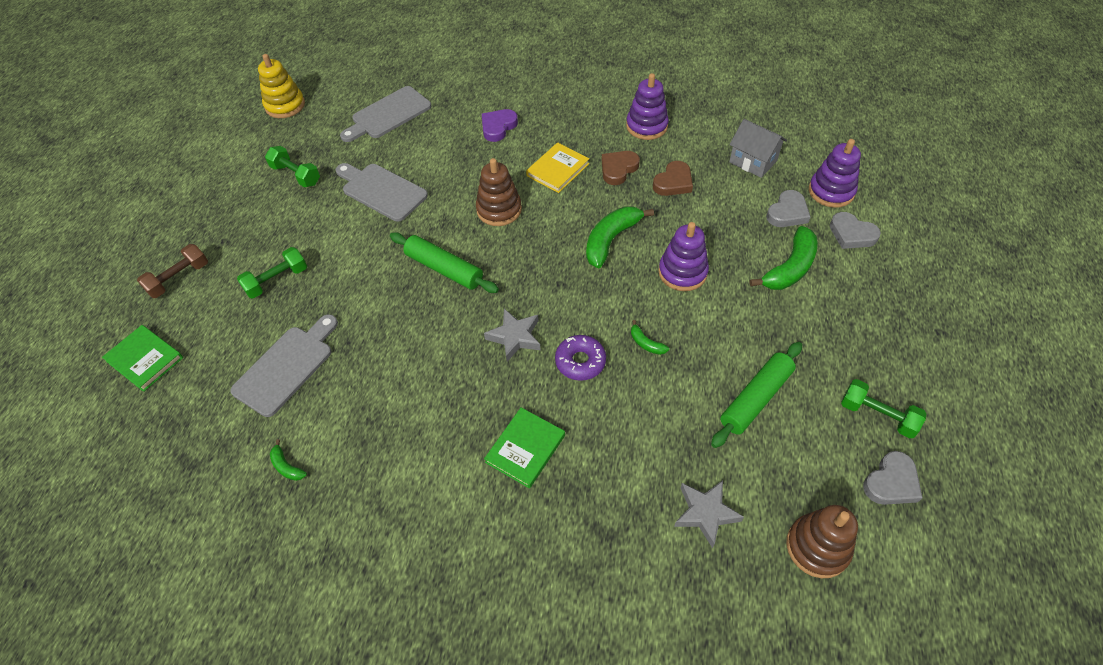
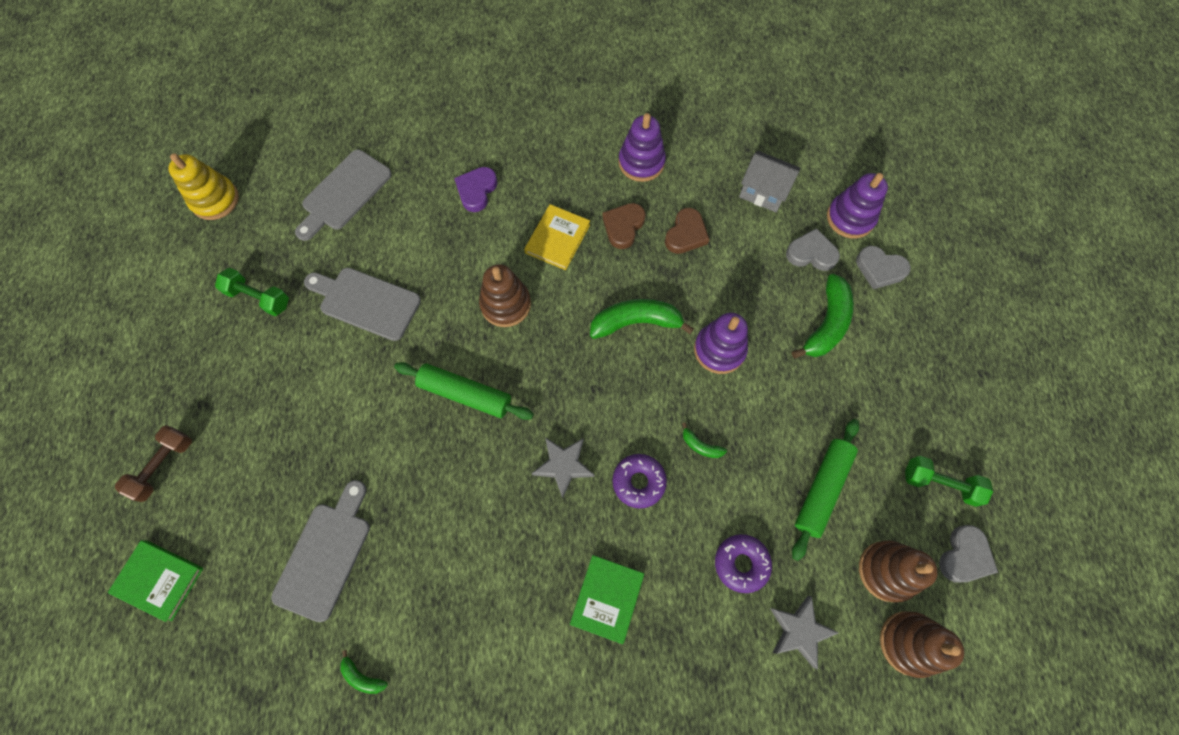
camera: 15 degrees left, 15 degrees up
(277, 280) = (280, 446): green dumbbell -> none
(611, 240) = (636, 322): green banana -> green banana turned 60 degrees clockwise
(661, 445) = (741, 563): none -> purple donut
(787, 213) = (811, 253): grey heart -> grey heart turned 105 degrees counterclockwise
(807, 480) = (887, 571): none -> brown stacking toy

